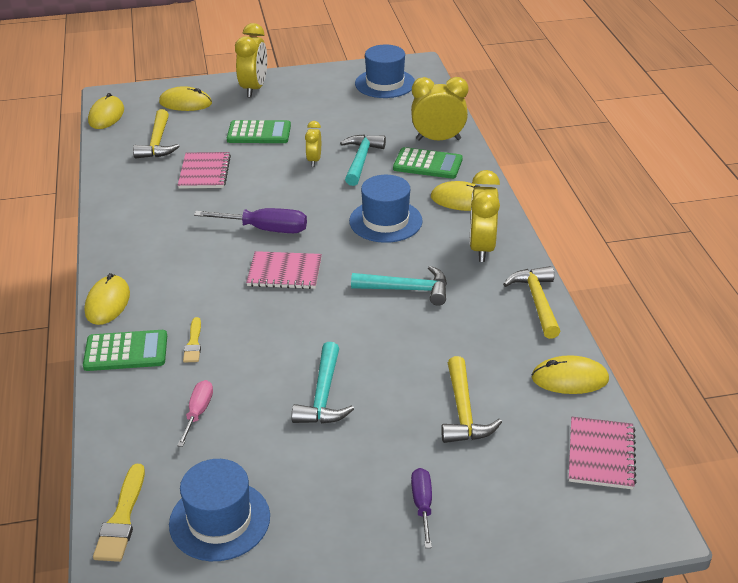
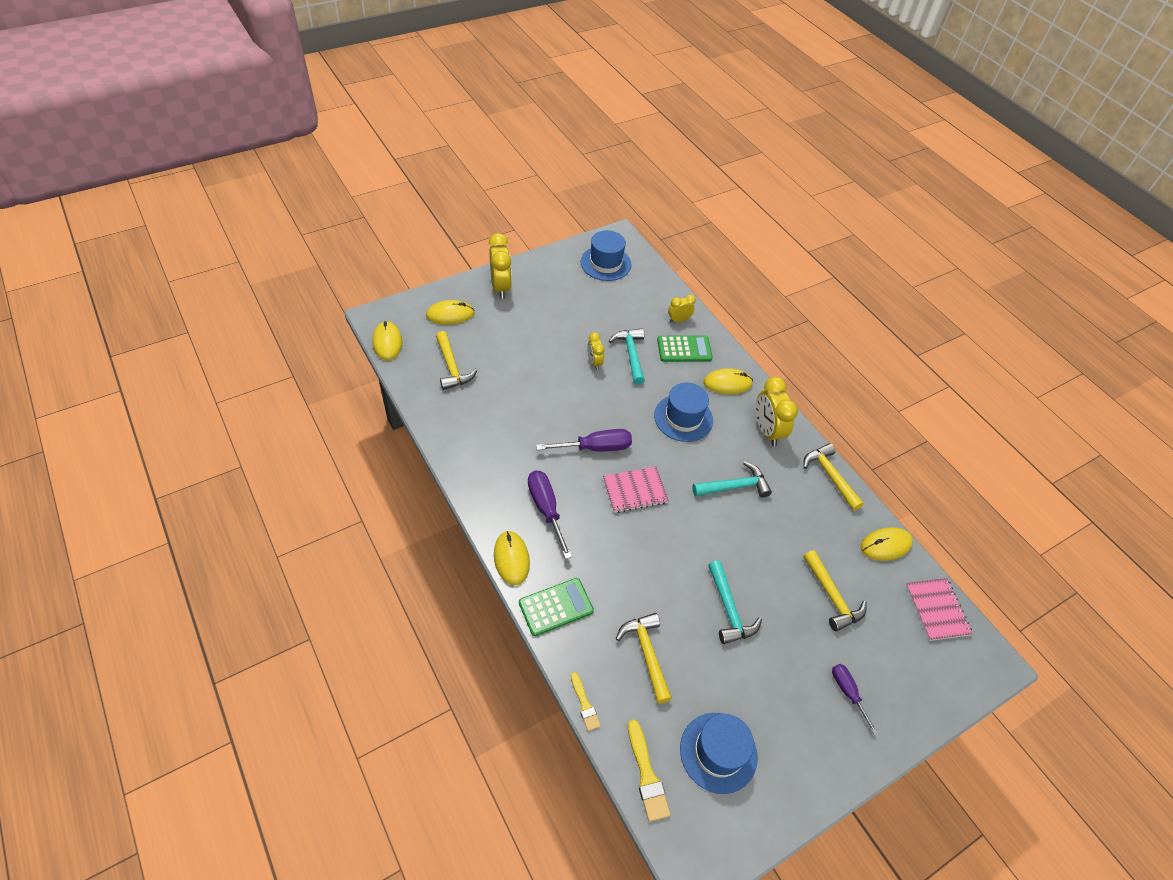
camera: 25 degrees left, 15 degrees up
(174, 270) = (546, 509): none -> purple screwdriver
(193, 343) = (604, 583): yellow brush -> yellow brush (584, 704)
(198, 412) = (646, 653): pink screwdriver -> yellow hammer
(204, 172) = (511, 393): pink notebook -> none
(259, 133) = (532, 339): green calculator -> none
(438, 139) = (678, 320): yellow clock -> yellow clock, size x0.56

